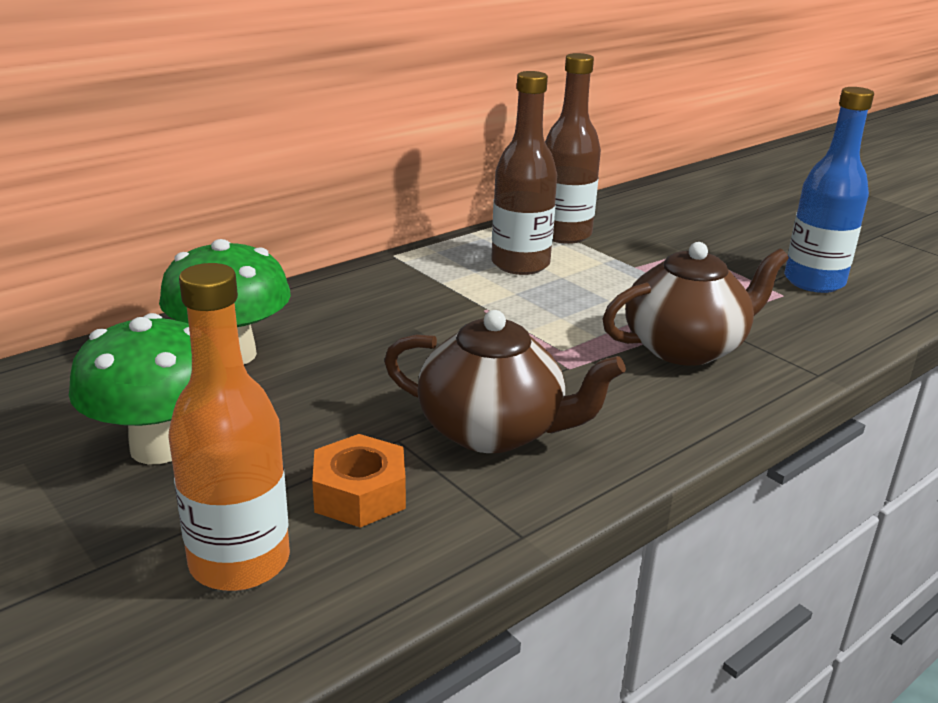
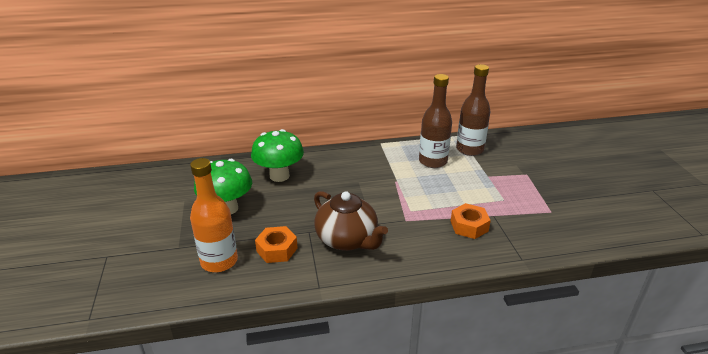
camera: 30 degrees right, 5 degrees up
(686, 348) = (469, 226): brown teapot -> orange nut
(814, 282) = (577, 209): blue bottle -> none

